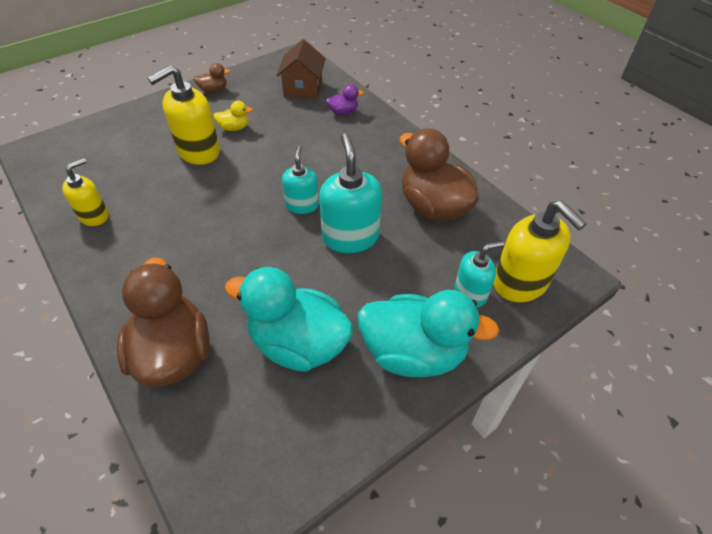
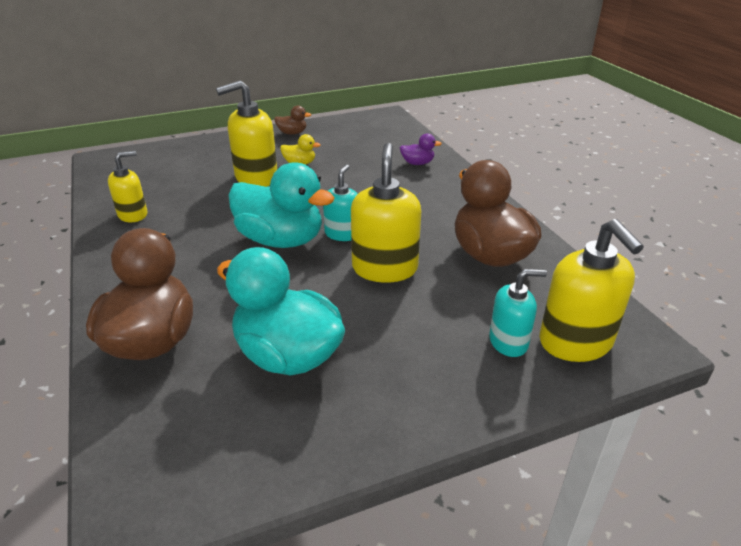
camera: 15 degrees right, 15 degrees down
(303, 89) = (382, 141): brown house -> none
(350, 237) = (384, 268): turquoise soap dispenser -> yellow soap dispenser
(413, 353) = (418, 389): turquoise duck -> turquoise duck (281, 240)

